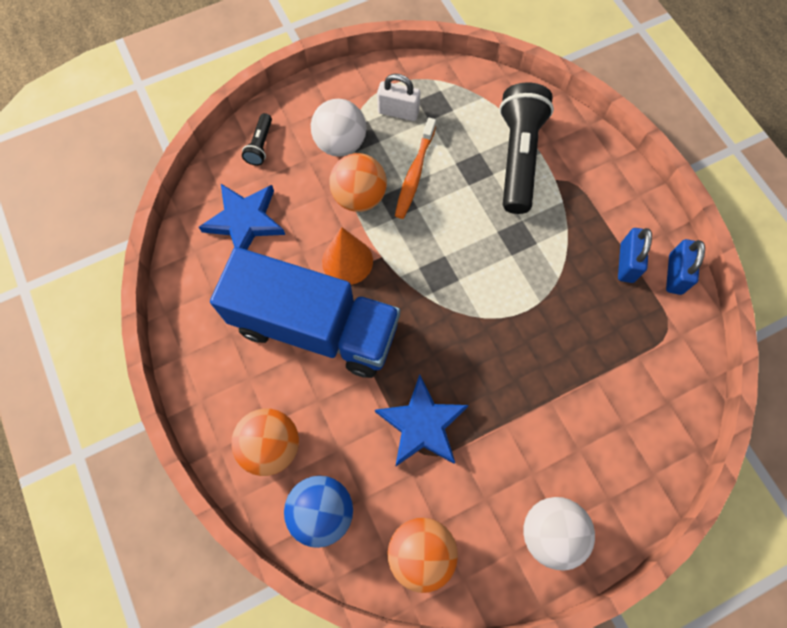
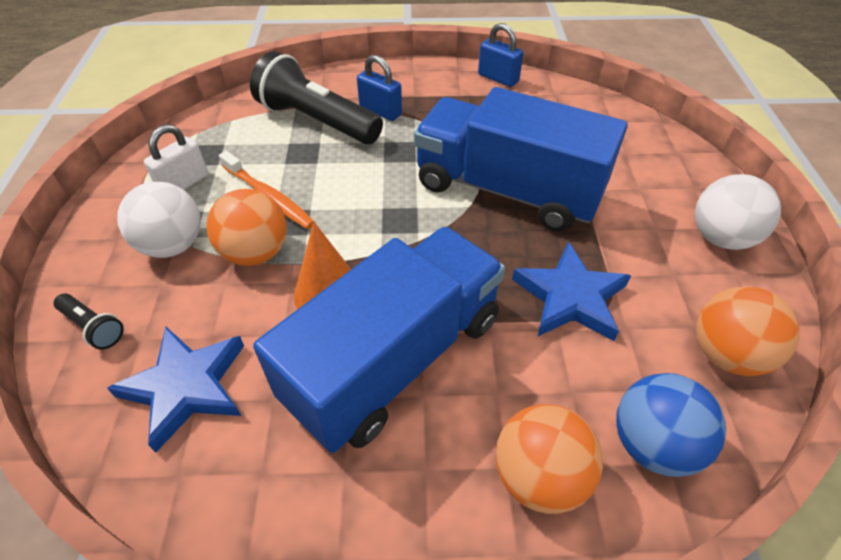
camera: 65 degrees left, 20 degrees down
(515, 340) = (507, 190): none -> blue truck
(627, 263) = (471, 98): blue padlock -> blue padlock (380, 111)

